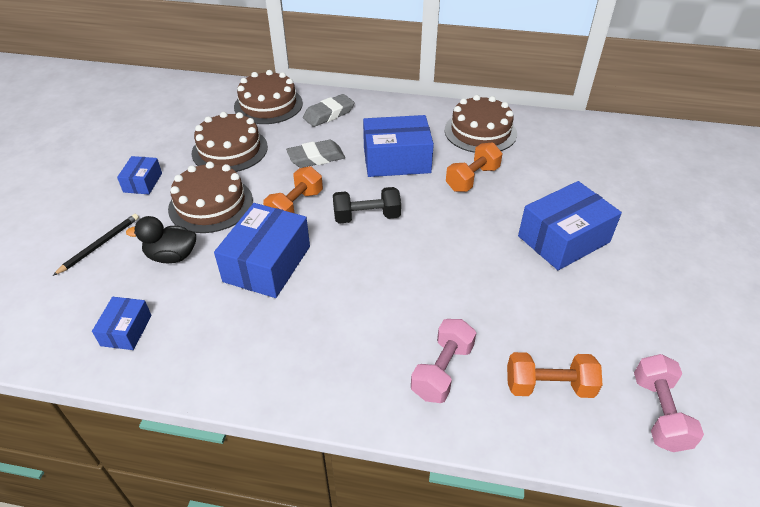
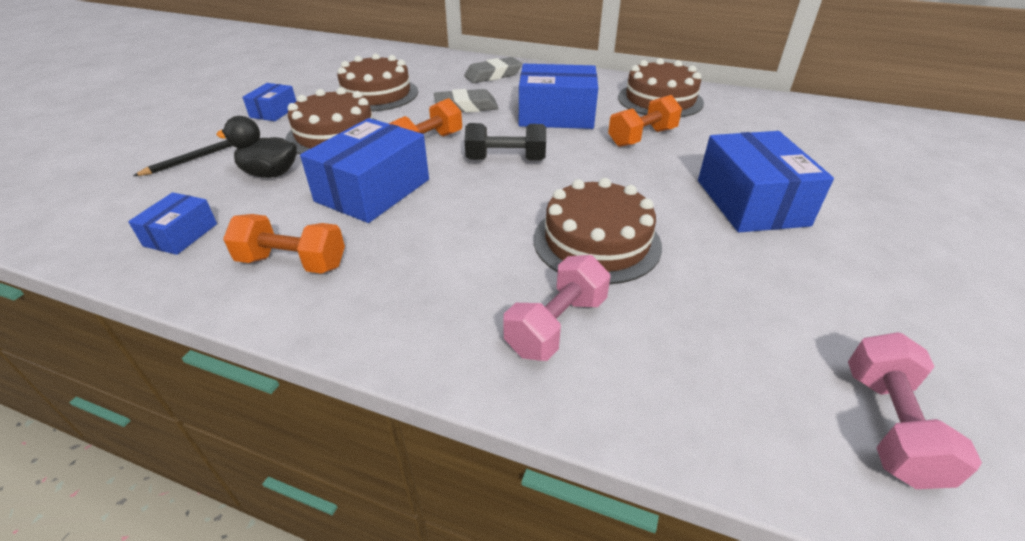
camera: 10 degrees right, 5 degrees down
(268, 105) = (432, 64): brown cake -> brown cake (596, 241)
(548, 386) = (710, 365): orange dumbbell -> orange dumbbell (292, 262)
(563, 239) = (751, 202): blue box -> blue box turned 75 degrees counterclockwise

